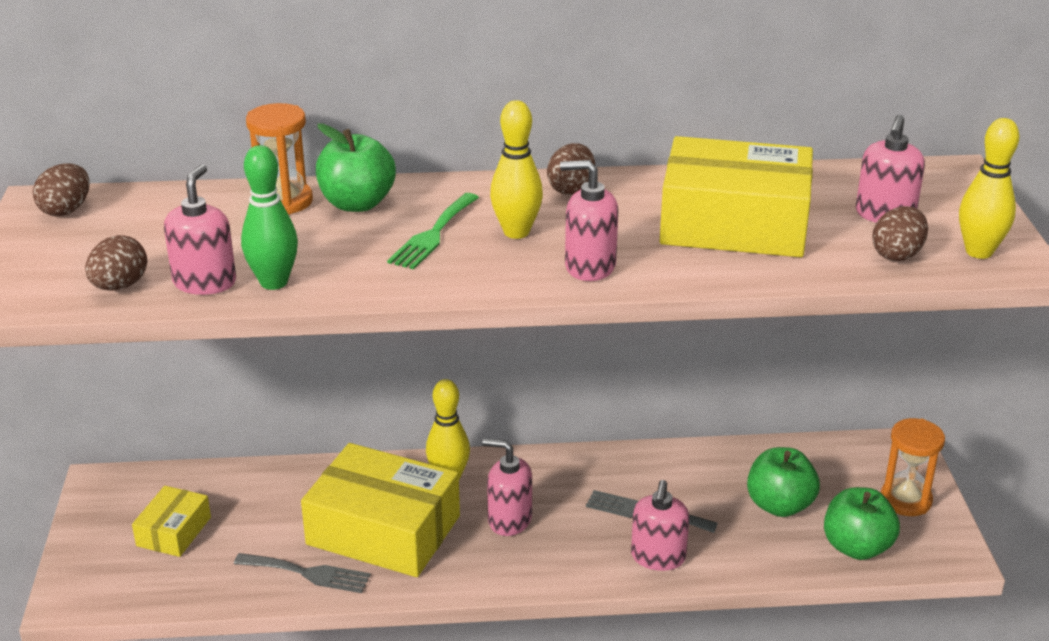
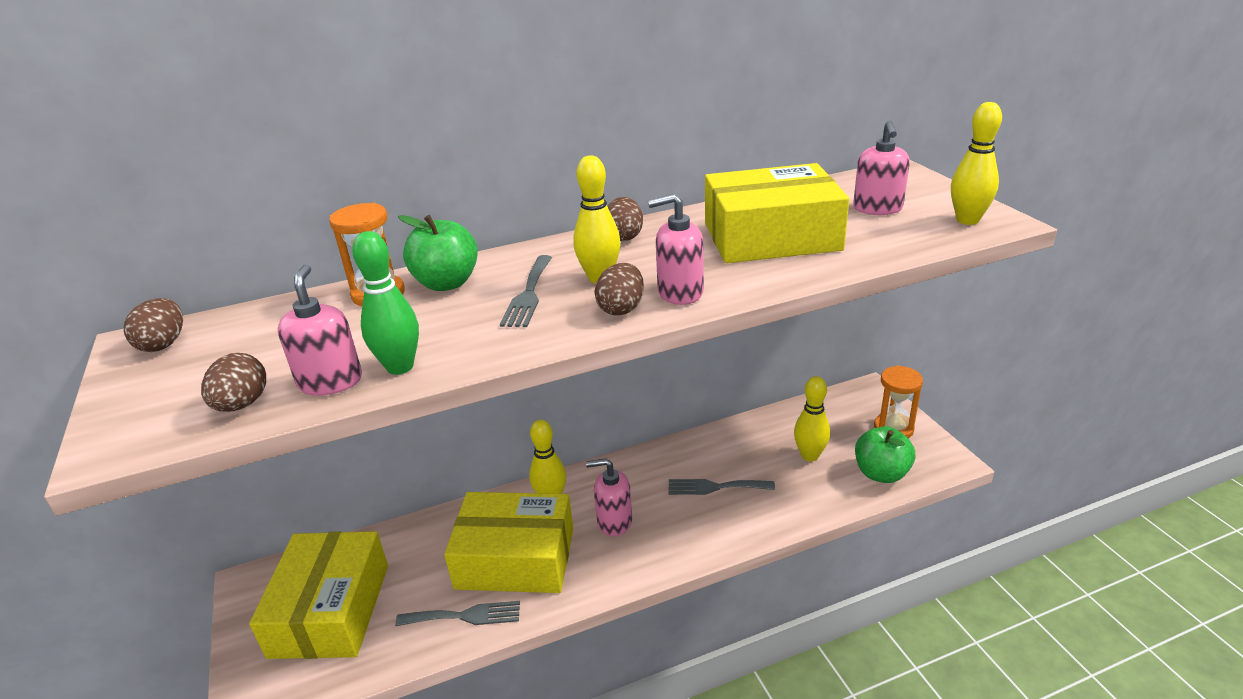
camera: 15 degrees left, 0 degrees up
(174, 531) = (330, 610): yellow box -> yellow box, size x1.99
(433, 234) = (528, 294): green fork -> grey fork
(658, 557) = (743, 521): pink soap dispenser -> none
(779, 505) = (809, 455): green apple -> yellow bowling pin
(897, 255) = (911, 234): brown egg -> brown egg (621, 309)

